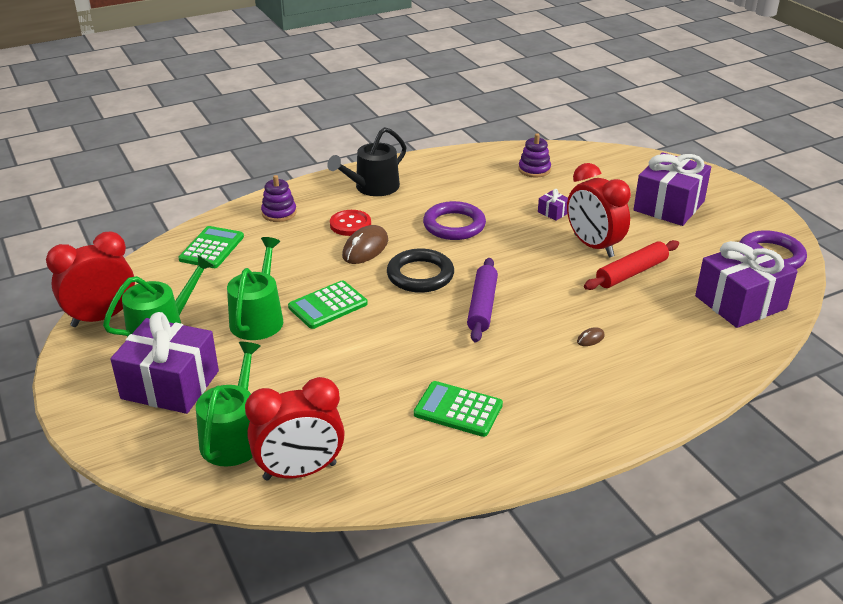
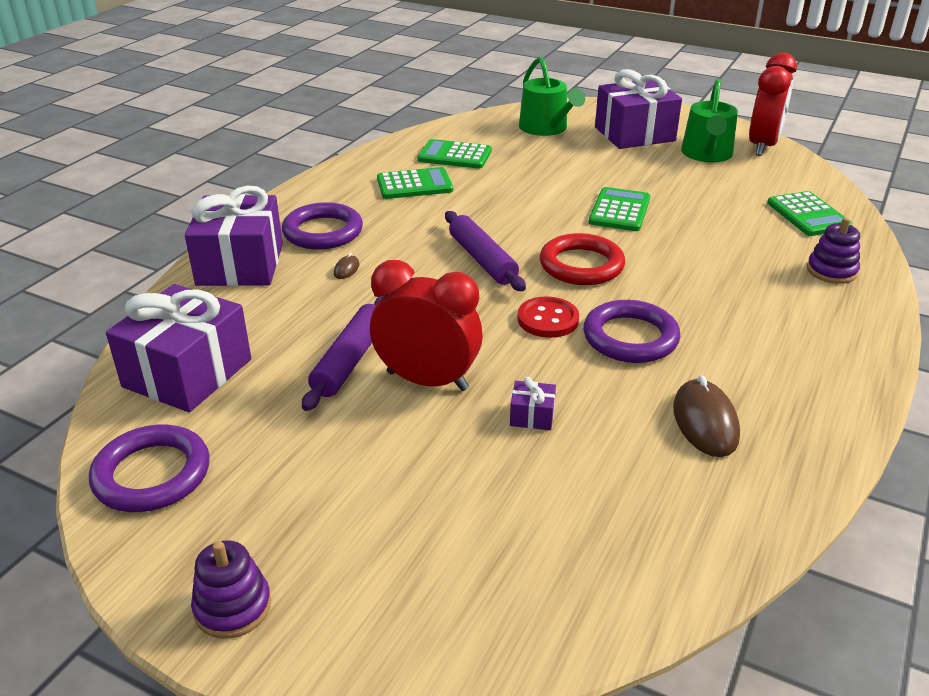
camera: 145 degrees right, 0 degrees up
(258, 318) = (655, 184): green watering can -> none
(300, 471) = (480, 129): red clock -> none
(350, 224) = (739, 289): red button -> red button (548, 319)
(365, 248) = (677, 270): brown mouse -> brown mouse (705, 422)
(373, 187) = (808, 350): black watering can -> none
(377, 436) = (455, 155): none -> green calculator
(420, 275) = (581, 265): black ring -> red ring
(534, 170) = (655, 500): purple stacking toy -> purple stacking toy (233, 607)
(586, 385) = (323, 232): none -> purple ring
(631, 273) = (349, 360): red rolling pin -> purple rolling pin
(669, 206) = (363, 517): purple gift -> purple gift (240, 264)

